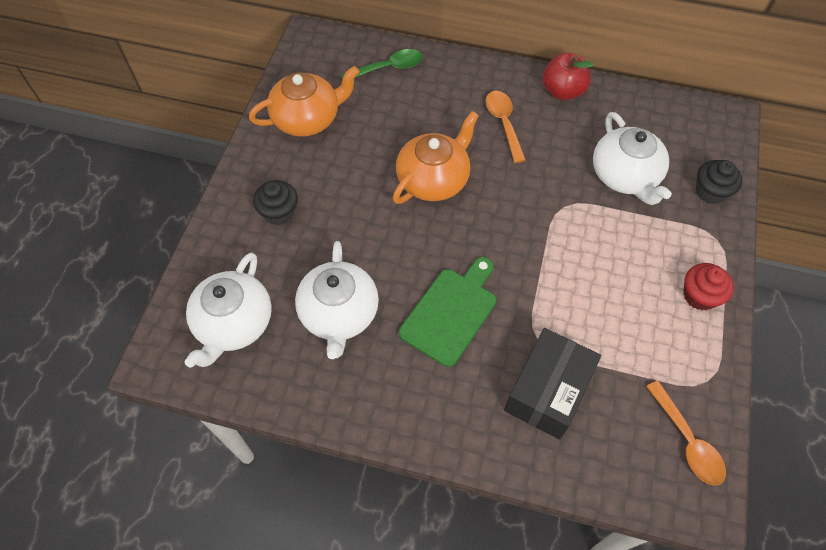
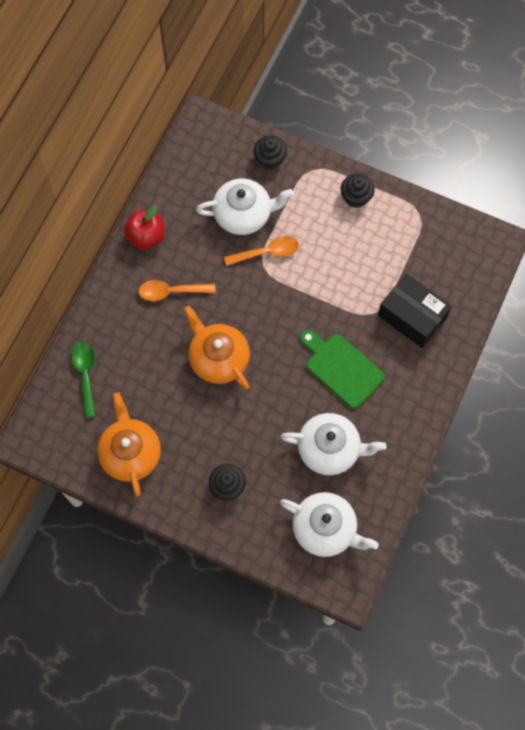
camera: 80 degrees left, 10 degrees up
(687, 441) = (458, 240): orange spoon -> orange spoon (267, 252)
(699, 295) = (356, 197): red cupcake -> black cupcake

